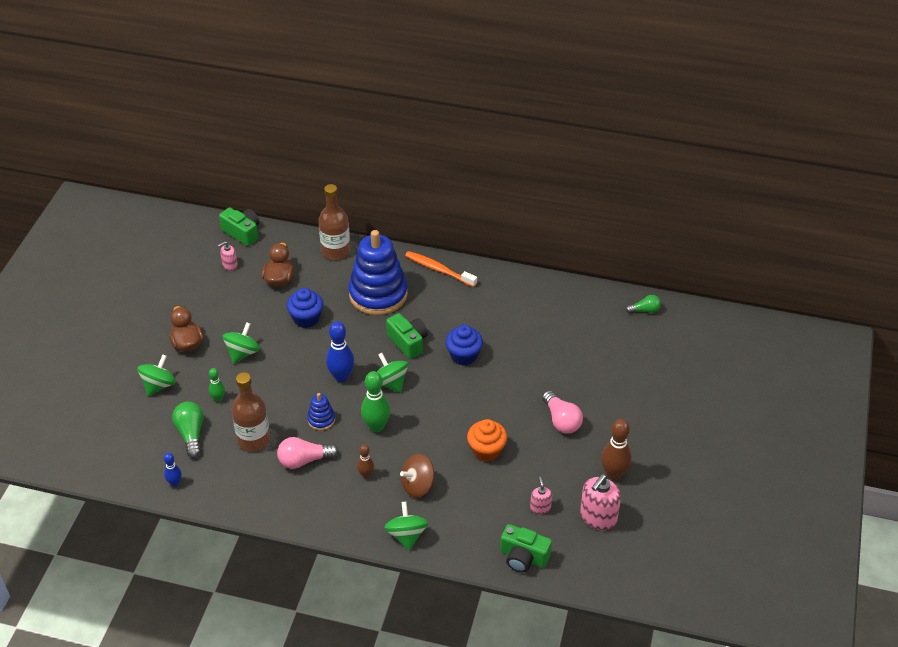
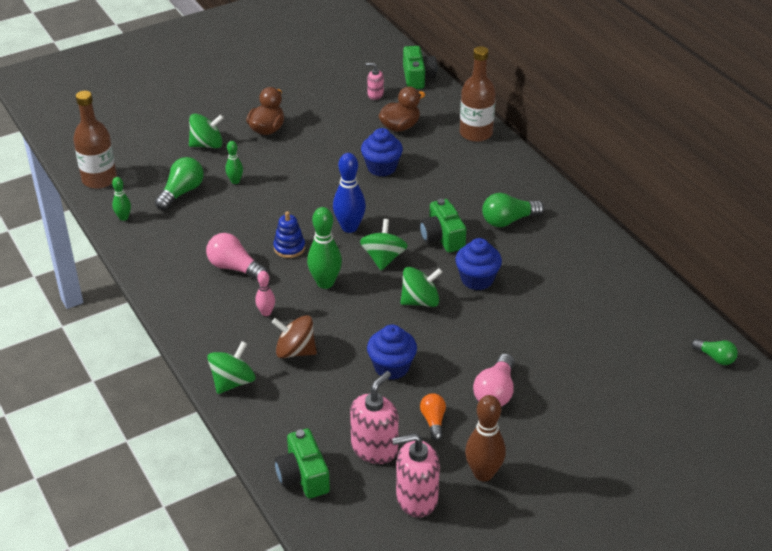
camera: 45 degrees right, 5 degrees down
(175, 483) = (123, 218): blue bowling pin -> green bowling pin
(242, 353) = (298, 161): green spinning top -> green spinning top (420, 301)
(253, 439) = (219, 227): brown bottle -> brown bottle (99, 179)
(366, 475) = (266, 312): brown bowling pin -> pink bowling pin
(378, 294) = (467, 186): blue stacking toy -> none
(408, 342) = (442, 237): green camera -> green camera turned 150 degrees clockwise
(433, 301) = (508, 220): none -> green light bulb
(439, 269) = (549, 199): orange toothbrush -> none
(486, 450) = (391, 367): orange cupcake -> blue cupcake
(540, 507) = (374, 448): pink soap dispenser -> pink soap dispenser, size x1.85
(550, 465) = (433, 421): none -> orange light bulb

